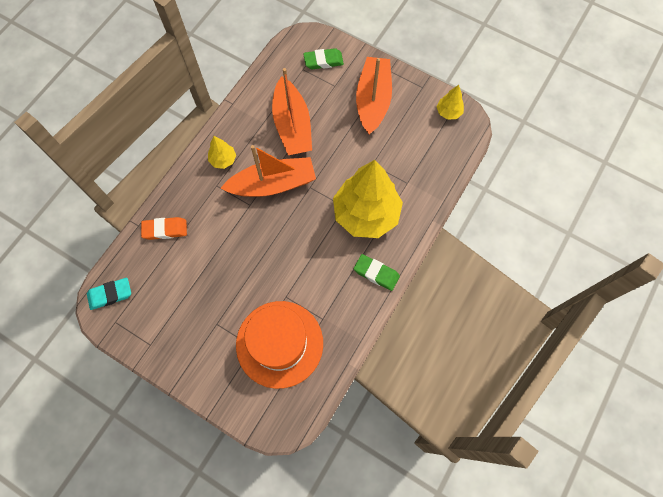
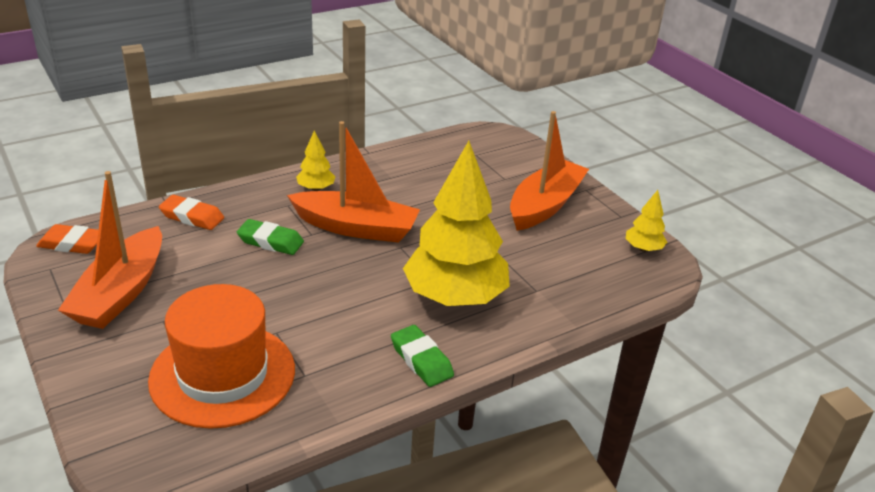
camera: 25 degrees right, 35 degrees down
(110, 294) = (72, 244): turquoise eraser -> orange eraser
(292, 125) = (424, 191): orange boat -> orange boat (121, 292)
(323, 61) = (506, 156): green eraser -> green eraser (270, 241)

